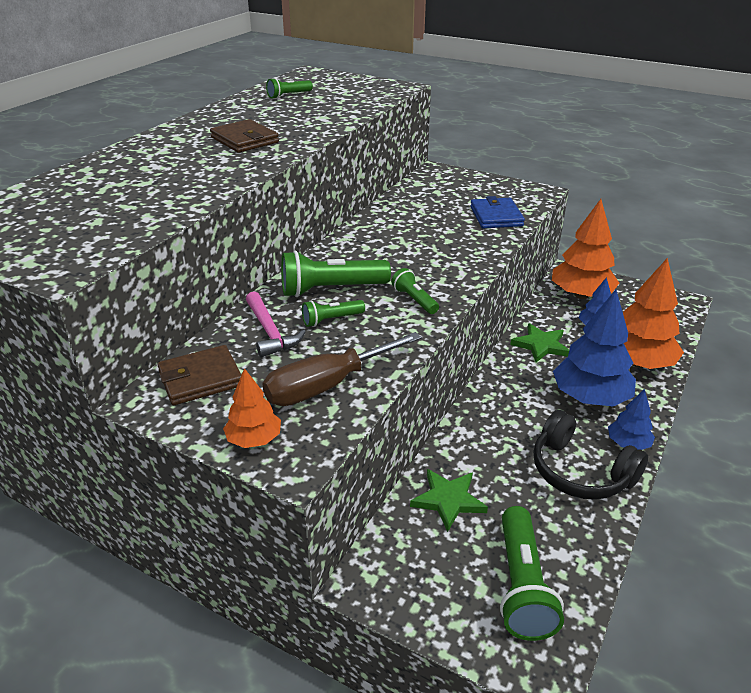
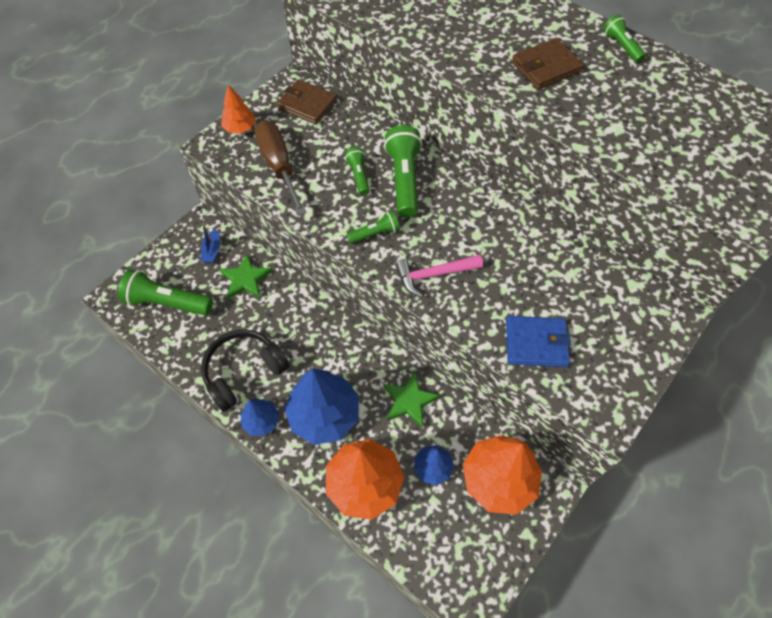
camera: 100 degrees right, 25 degrees up
(200, 379) = (307, 104): brown wallet -> brown wallet turned 45 degrees counterclockwise
(270, 332) = (351, 140): pink hammer -> pink hammer (433, 275)
(288, 95) = (696, 105): green flashlight -> green flashlight (621, 46)
(412, 552) = (212, 251): none -> blue boat

